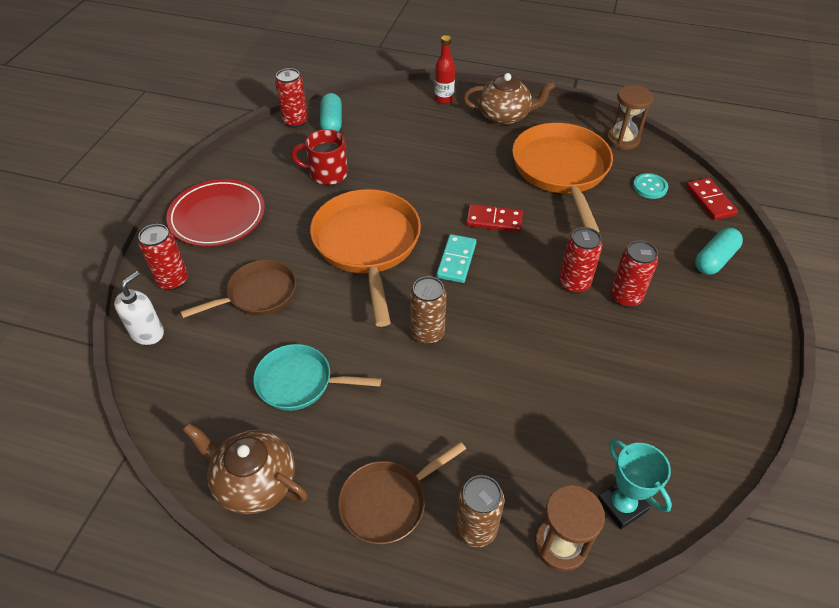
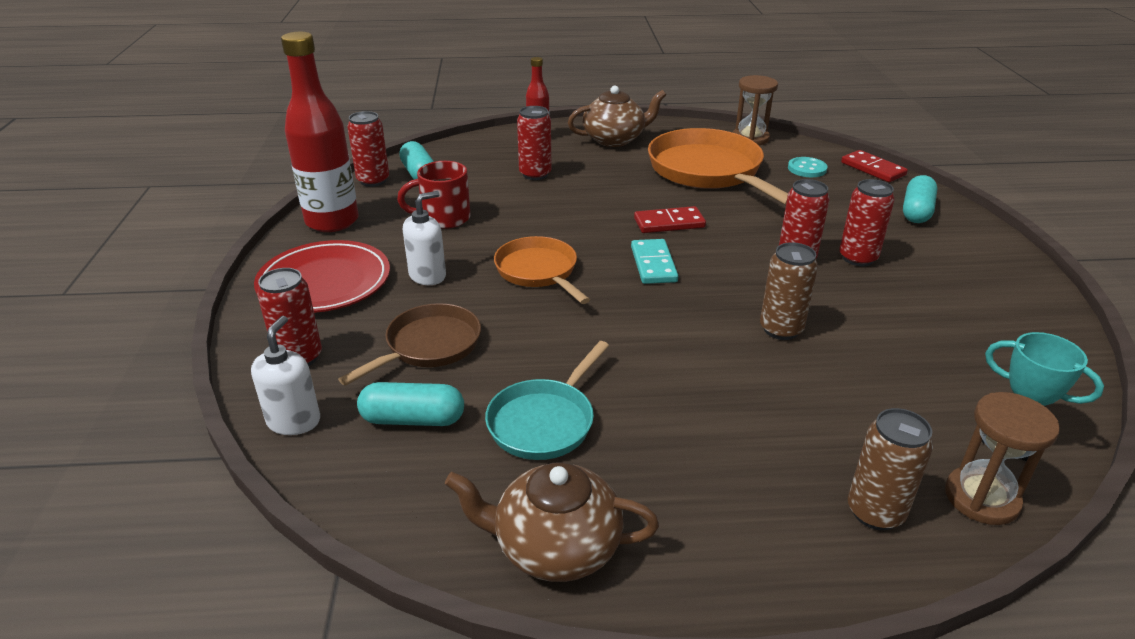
camera: 20 degrees left, 15 degrees down
(218, 354) = (413, 419): none -> turquoise capsule
(248, 158) = (332, 221): none -> red bottle
(288, 228) = (428, 276): none -> white soap dispenser
(299, 382) = (544, 421): turquoise pan -> turquoise pan turned 45 degrees counterclockwise
(367, 245) = (538, 271): orange pan -> orange pan, size x0.59
(388, 502) = (748, 517): brown pan -> none
(419, 142) = (535, 174): none -> red can
(427, 333) = (669, 336): brown can -> brown can (781, 329)

